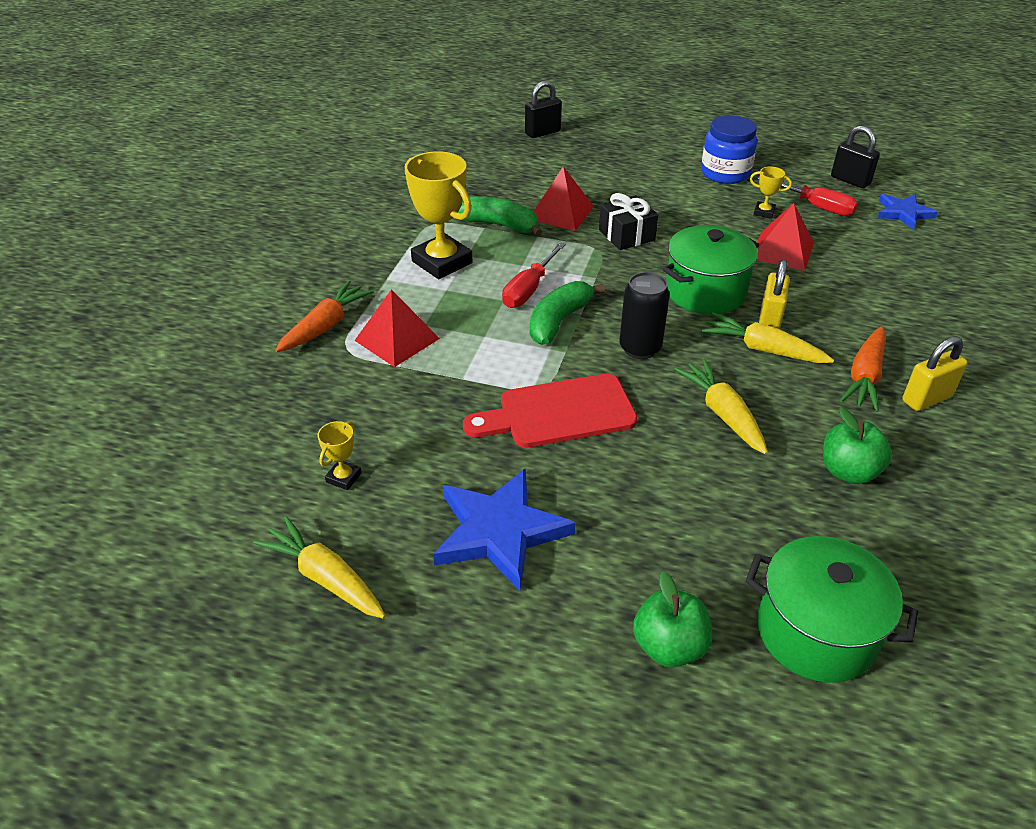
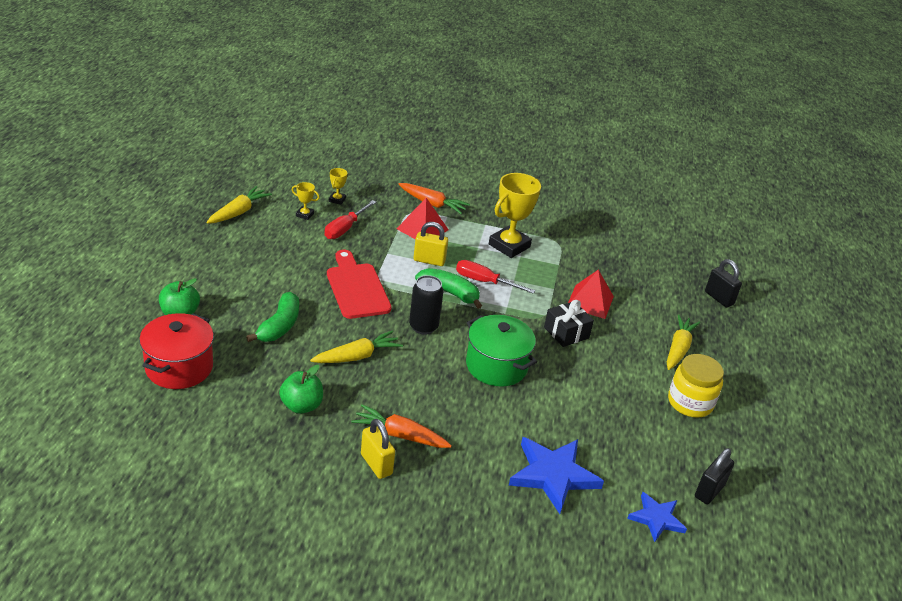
camera: 80 degrees right, 5 degrees down
(499, 531) = (262, 263): blue star -> blue star (553, 475)
(500, 225) = (563, 271): green banana -> green banana (279, 326)
(725, 173) = (690, 402): blue jar -> yellow jar
(763, 349) = (428, 386): yellow carrot -> yellow carrot (678, 348)
(764, 212) = (626, 417): yellow trophy -> yellow trophy (337, 200)
(769, 321) = (463, 395): yellow padlock -> yellow padlock (429, 260)
(782, 250) = (565, 419): red pyramid -> none
(815, 206) = (648, 455): red screwdriver -> red screwdriver (345, 228)
(815, 632) = (179, 367): green pot -> red pot

